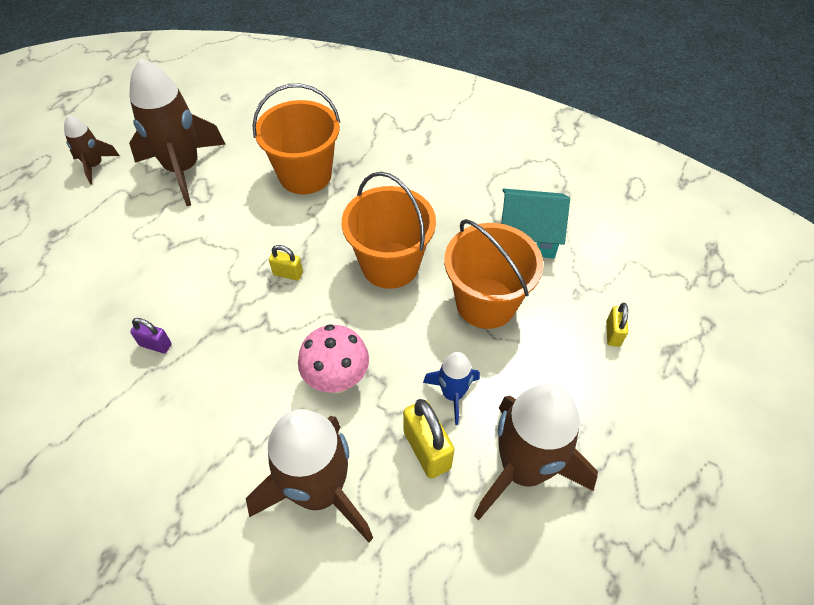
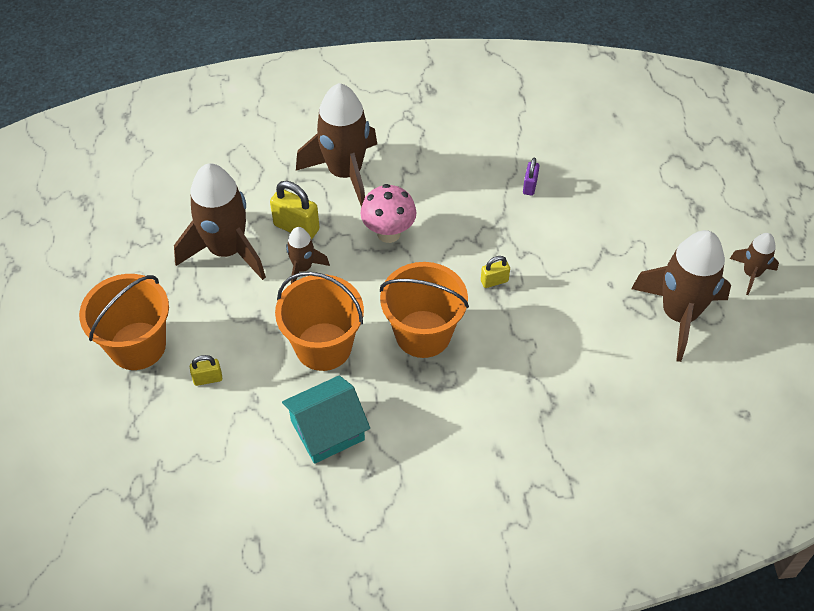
camera: 145 degrees right, 0 degrees up
(155, 345) = (530, 186): purple padlock -> purple padlock turned 60 degrees counterclockwise
(305, 175) = (572, 373): orange bucket -> orange bucket (137, 346)
(453, 394) = (303, 268): blue rocket -> brown rocket
(613, 334) = (208, 379): yellow padlock -> yellow padlock turned 75 degrees counterclockwise

